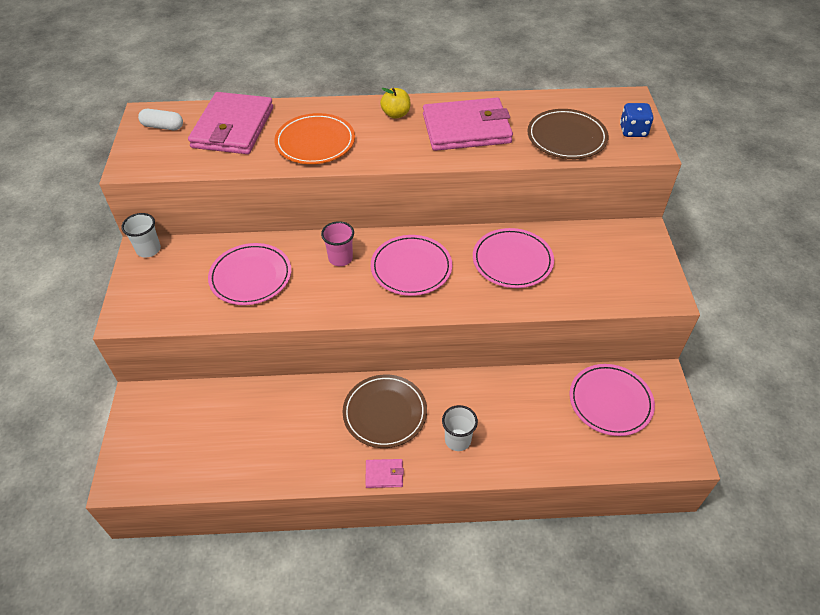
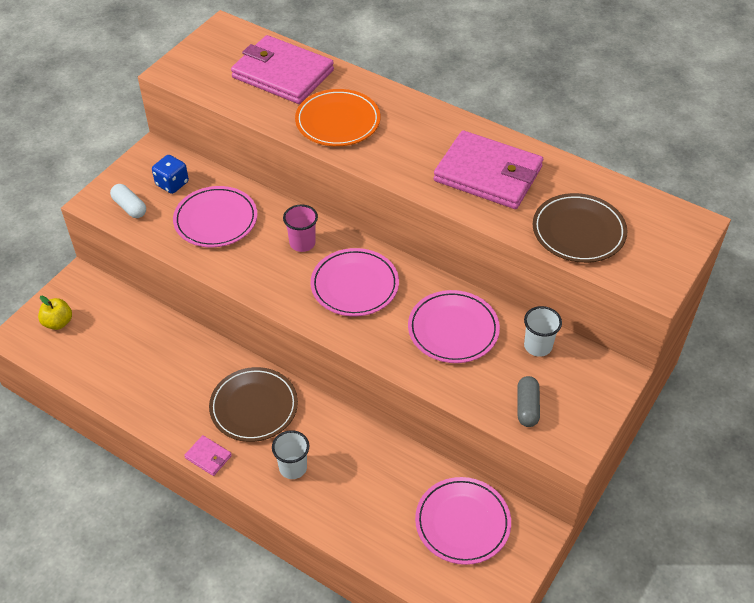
camera: 35 degrees right, 0 degrees up
(148, 250) = (158, 153): white cup -> white cup (538, 346)
(163, 126) = (227, 46): white capsule -> white capsule (130, 207)
(233, 127) = (282, 74): pink wallet -> pink wallet turned 75 degrees clockwise
(396, 114) = (436, 128): yellow apple -> yellow apple (58, 322)
(613, 285) = (527, 407): none -> grey capsule
(633, 131) = (657, 259): blue dice -> blue dice (172, 184)

